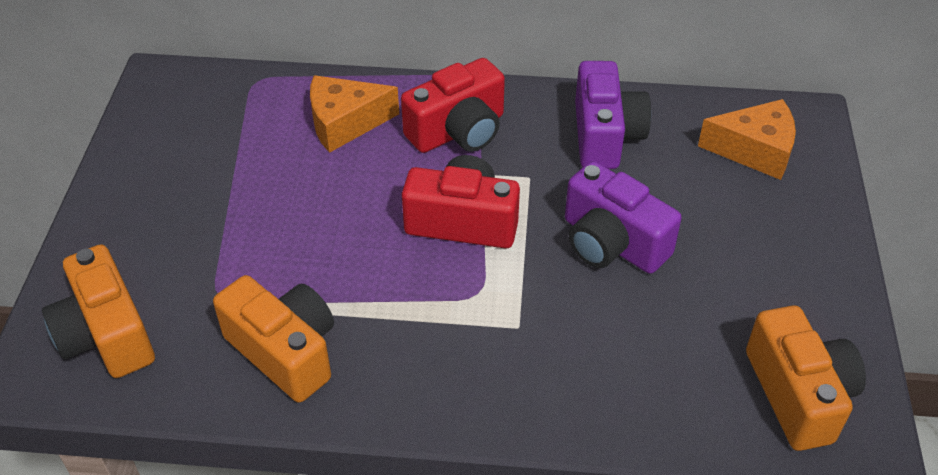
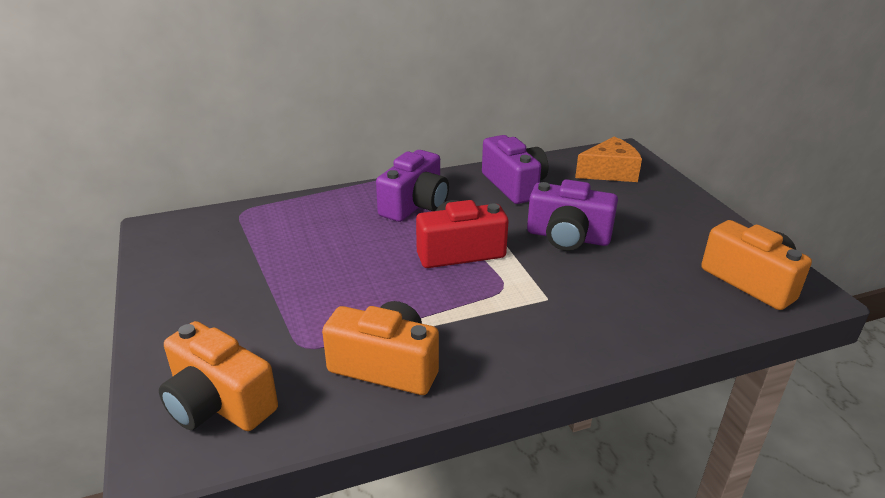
camera: 25 degrees left, 15 degrees down
(345, 123) = (329, 219): orange cheese -> none
(458, 131) = (415, 205): red camera -> purple camera

